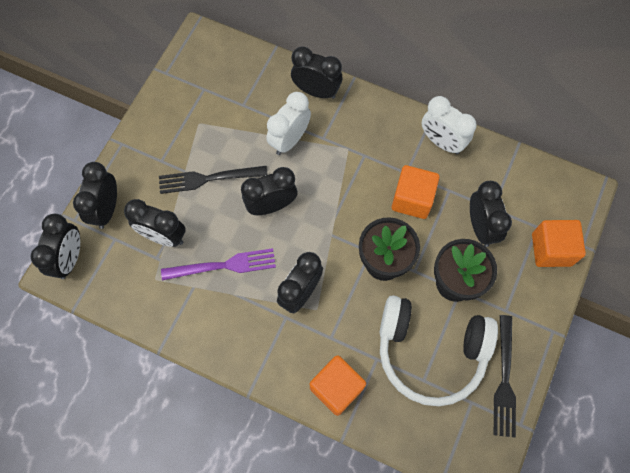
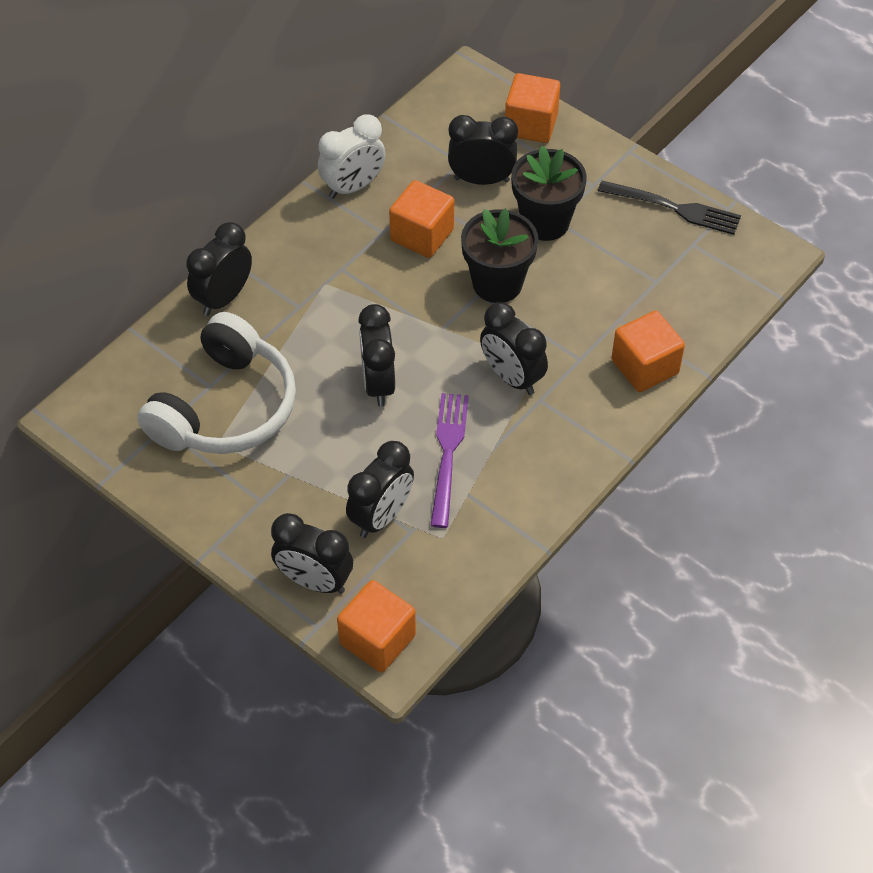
camera: 75 degrees left, 15 degrees down
(70, 258) = (377, 639): black clock -> orange cube
(208, 179) = (311, 447): black fork -> none
(289, 140) = (287, 343): white clock -> none
(430, 352) = (624, 266): white headphones -> white headphones (225, 407)

